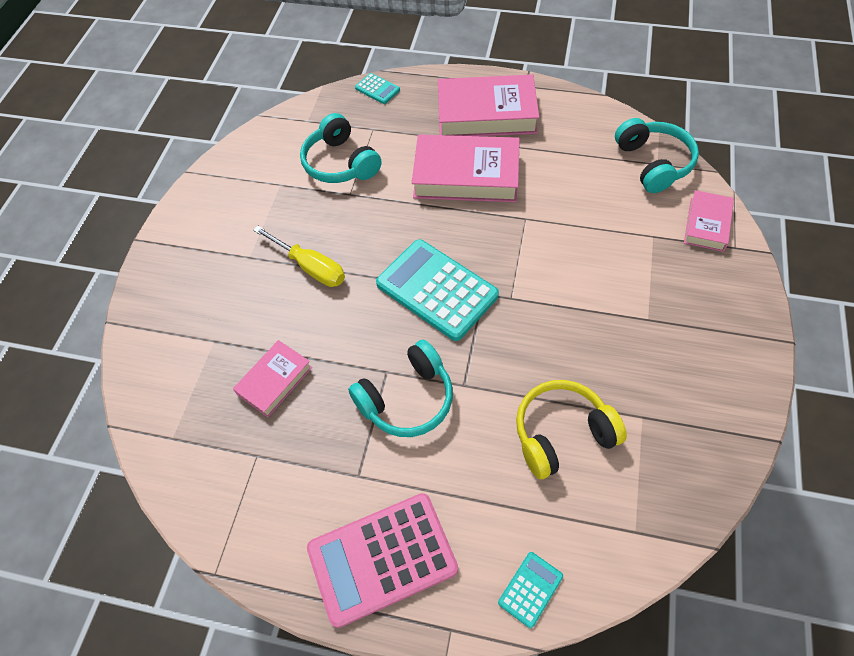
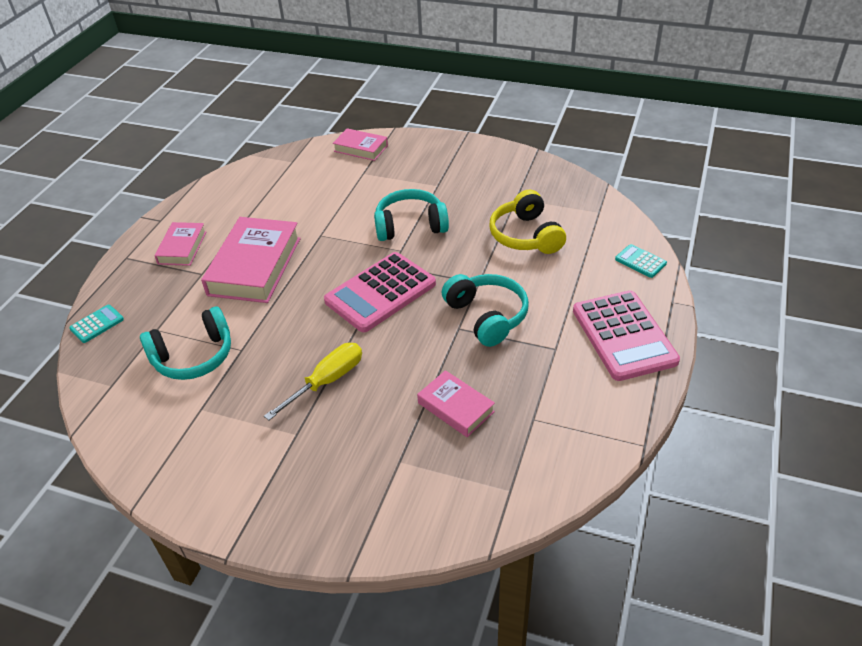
camera: 85 degrees left, 15 degrees down
(437, 290) = (380, 293): turquoise calculator -> pink calculator
(486, 114) = (182, 248): pink book -> pink book, size x0.55
(653, 163) = (290, 163): turquoise headphones -> turquoise headphones (410, 225)

